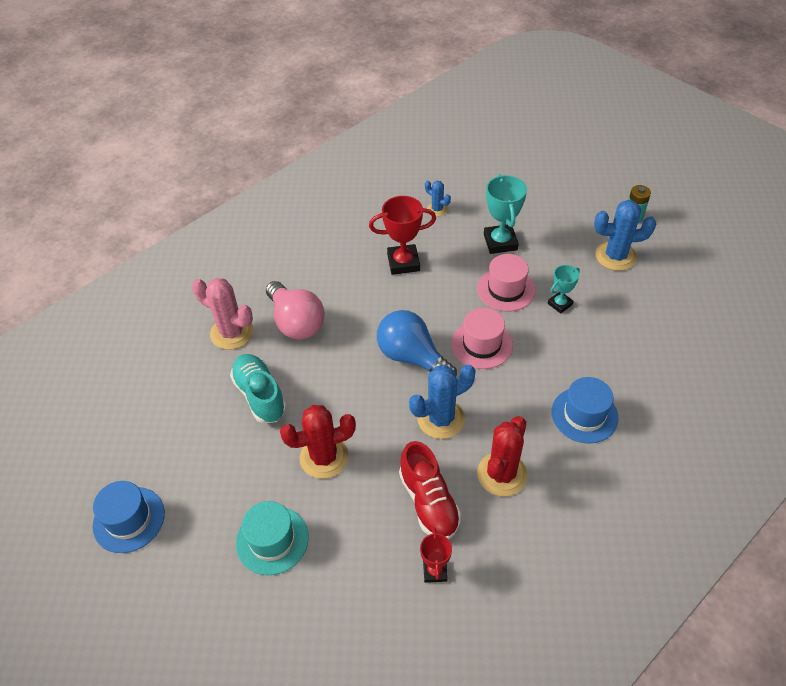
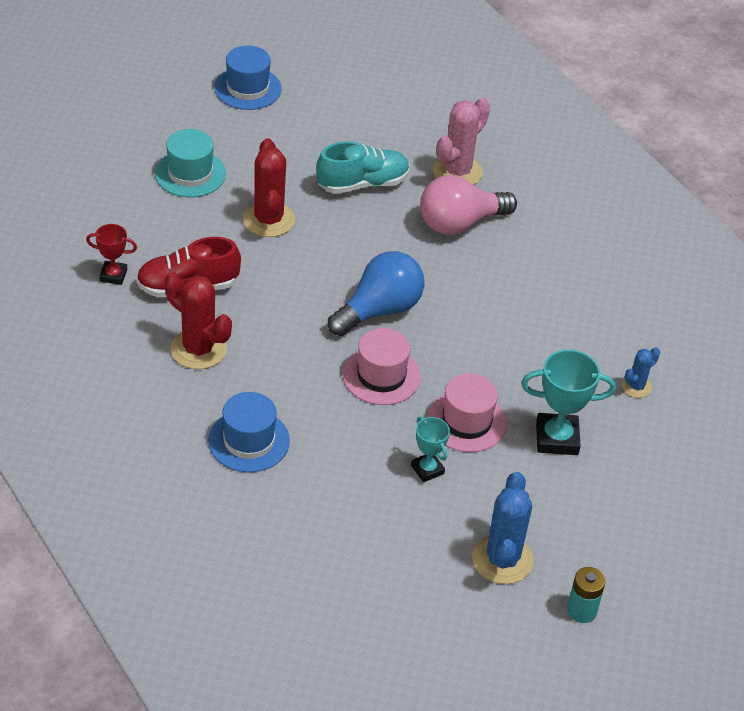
camera: 95 degrees right, 5 degrees down
(403, 262) = (538, 332): red trophy -> none
(441, 419) = (285, 316): blue cactus -> none

